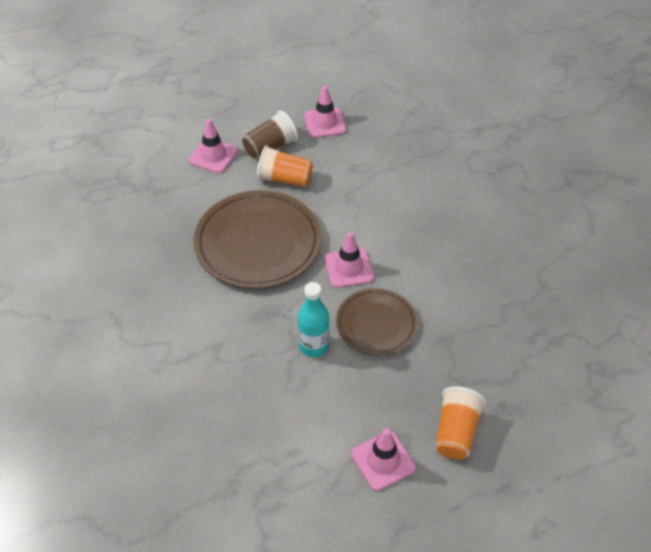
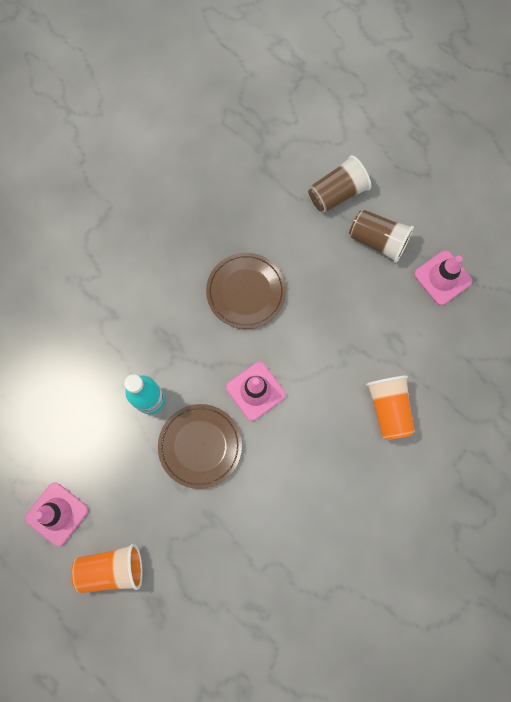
camera: 65 degrees right, 25 degrees up
(213, 156) = (337, 193): pink traffic cone -> brown cup
(258, 243) = (246, 292): brown plate -> brown plate, size x0.59
(284, 179) = (341, 276): orange cup -> orange cup (388, 409)

